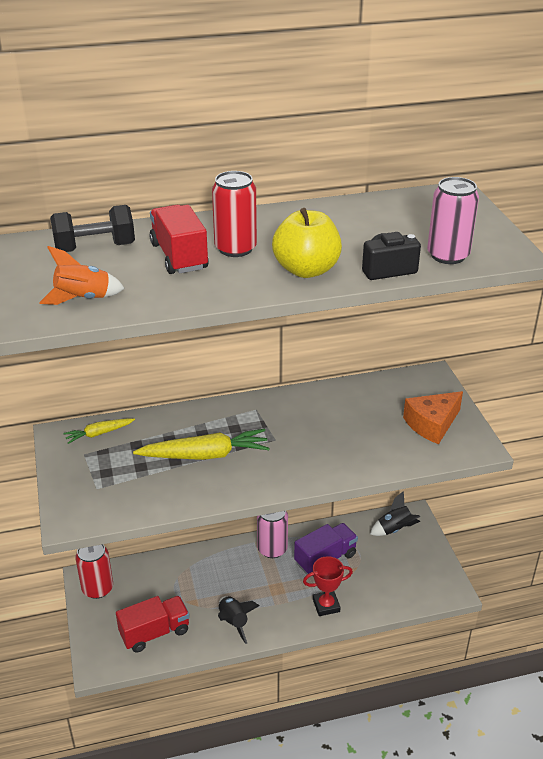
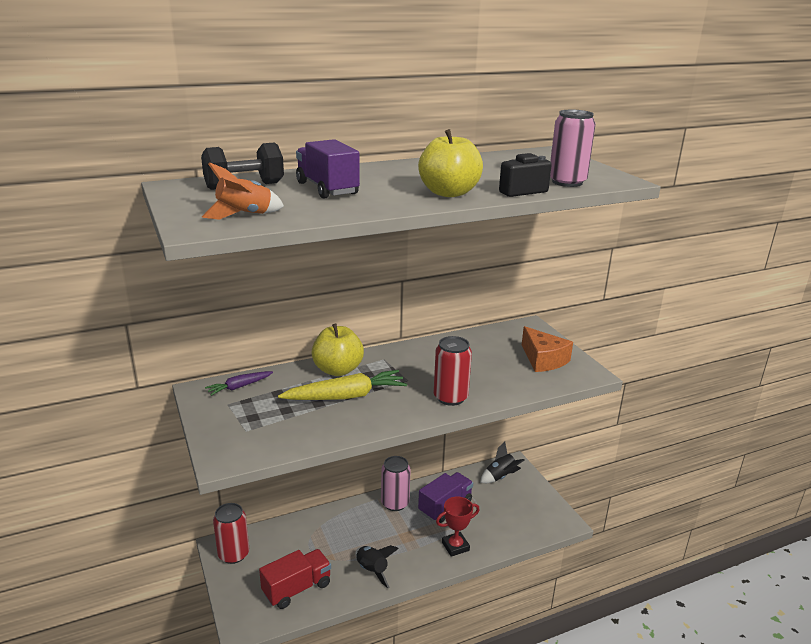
camera: 10 degrees left, 10 degrees down
(99, 433) = (239, 387): yellow carrot -> purple carrot
(179, 256) = (327, 188): red truck -> purple truck
(204, 420) = (338, 370): none -> yellow apple
(235, 248) = (377, 183): red can -> red can (450, 397)
(432, 424) = (543, 359): orange cheese -> orange cheese turned 75 degrees counterclockwise

